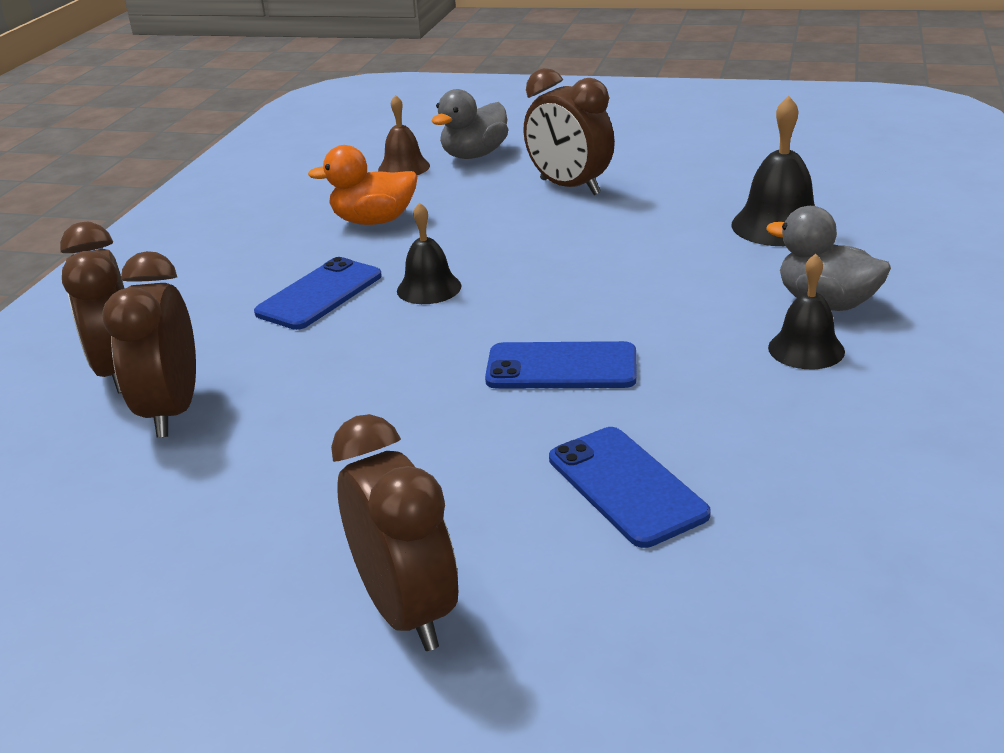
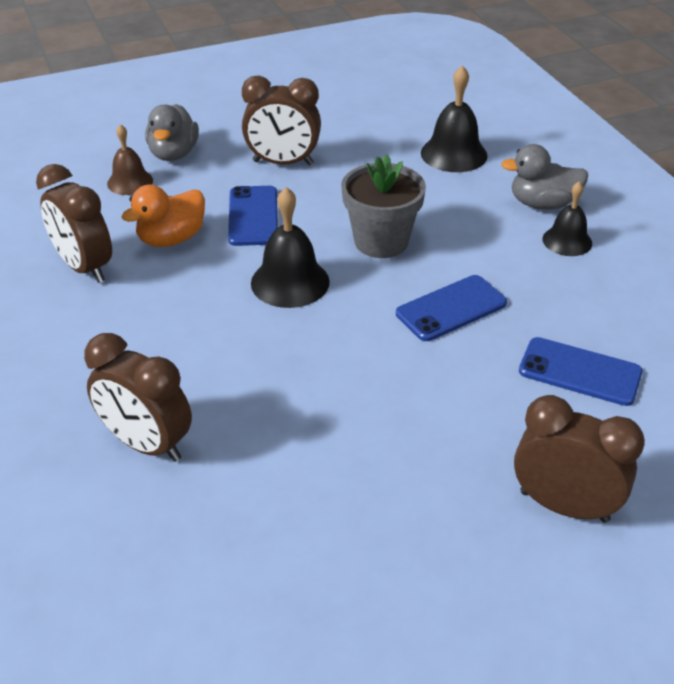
camera: 40 degrees left, 10 degrees up
(172, 411) = (235, 455): brown clock -> brown clock (84, 267)
(319, 294) = (215, 317): blue phone -> blue phone (253, 216)
(429, 288) = (290, 282): black bell -> black bell, size x1.52
(573, 282) = (381, 241): none -> grey flower pot

